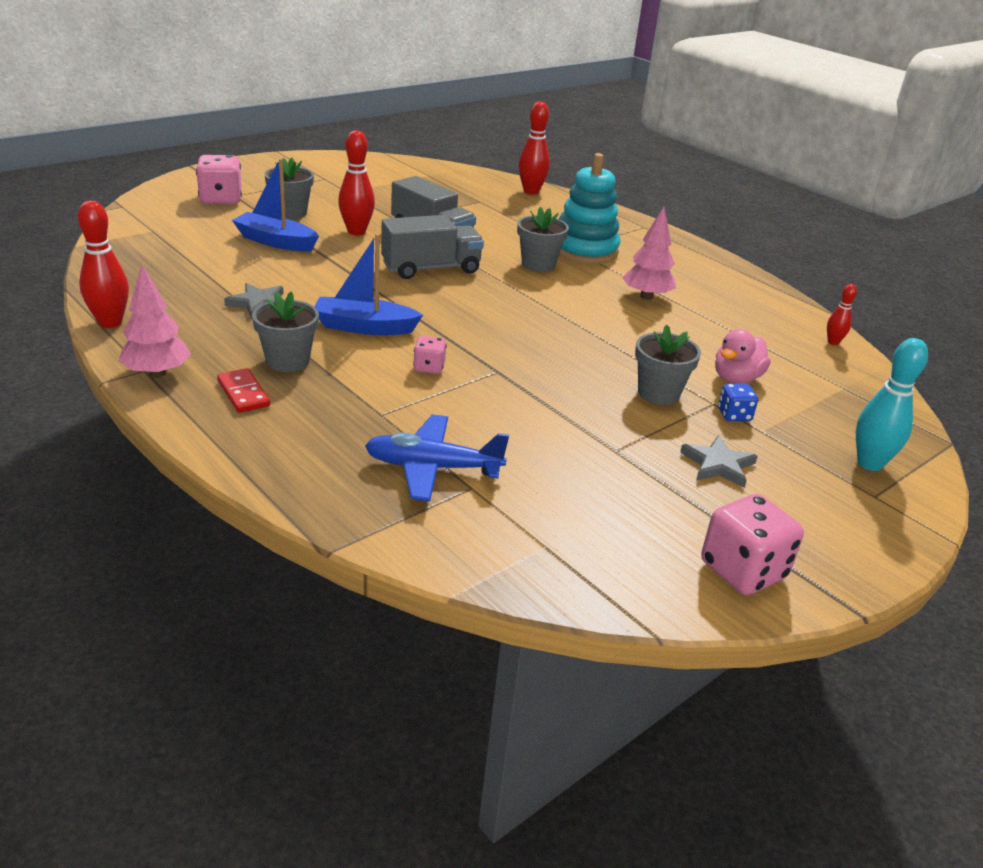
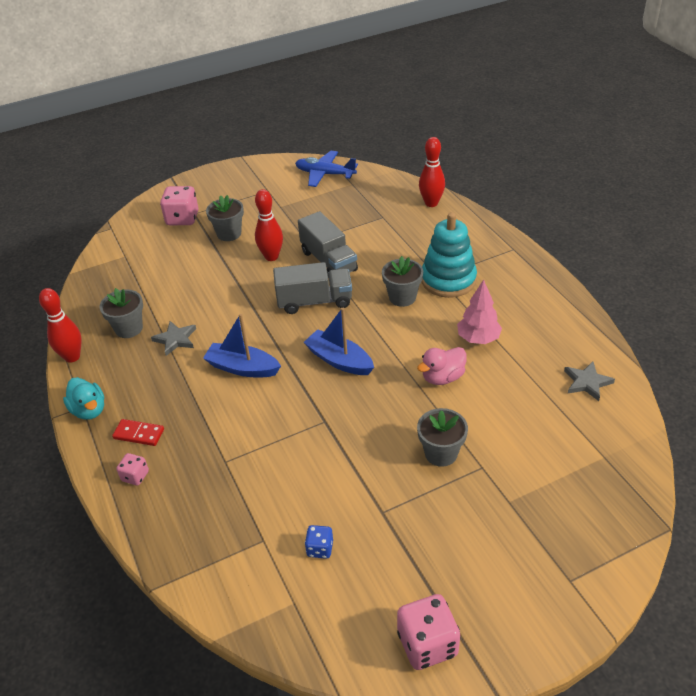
camera: 20 degrees right, 10 degrees up
(157, 373) = (89, 410): pink tree -> turquoise duck
(243, 393) = (139, 434): red domino -> red domino turned 60 degrees counterclockwise
(276, 242) = (208, 269): blue boat -> blue boat (339, 360)
(288, 361) = (178, 402): grey flower pot -> grey flower pot (129, 328)
(429, 367) = (275, 414): pink dice -> pink dice (135, 476)
(433, 468) = (243, 518): blue plane -> blue plane (325, 174)
(718, 465) = (455, 535): grey star -> grey star (587, 382)
(734, 415) = (492, 482): blue dice -> blue dice (320, 548)
(736, 378) = (513, 440): pink duck -> pink duck (442, 377)
(833, 342) = (620, 401): red bowling pin -> none
(869, 463) = (583, 545): turquoise bowling pin -> none

